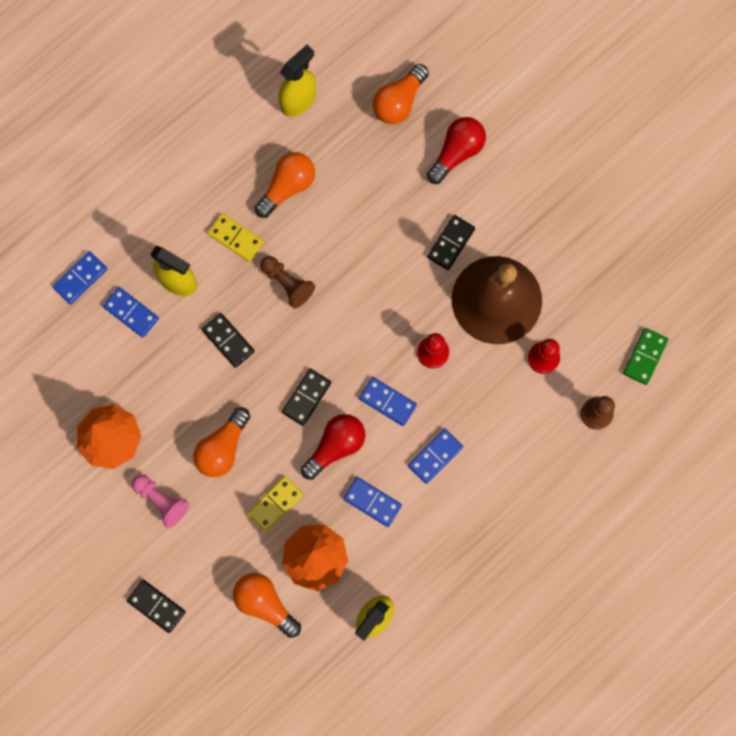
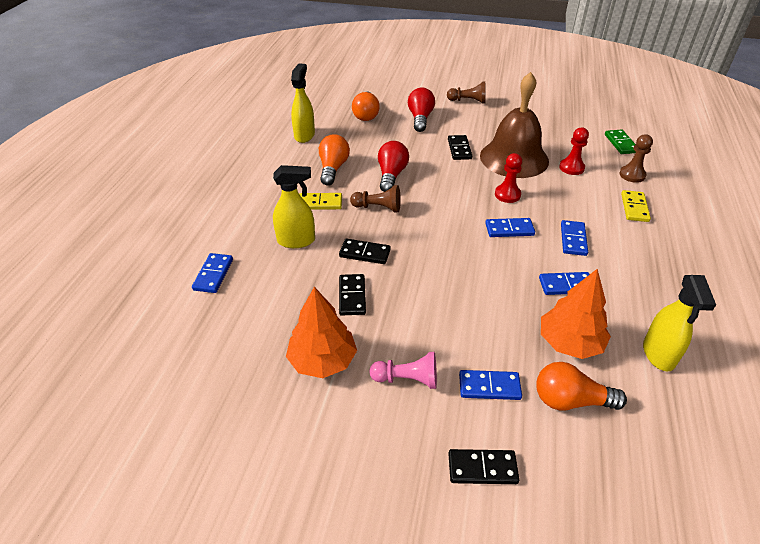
camera: 35 degrees left, 35 degrees down
(131, 313) = (273, 274): blue domino -> blue domino (489, 387)
(223, 447) = (423, 314): orange light bulb -> none
(275, 503) = (500, 326): yellow domino -> yellow domino (634, 208)
(306, 397) = (453, 254): black domino -> black domino (352, 296)
(335, 446) = (504, 269): red light bulb -> red light bulb (391, 175)
(547, 153) = (468, 101): none -> brown pawn

